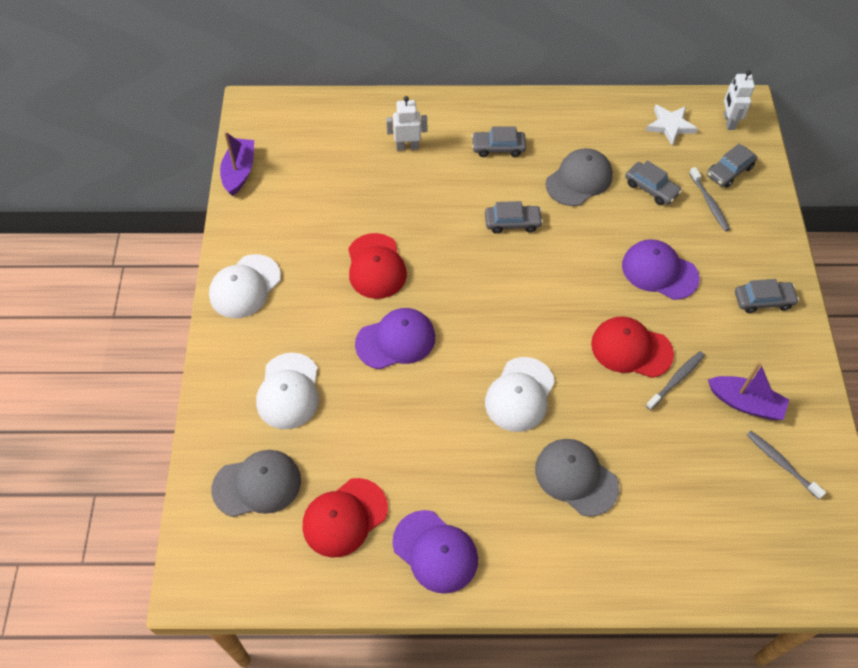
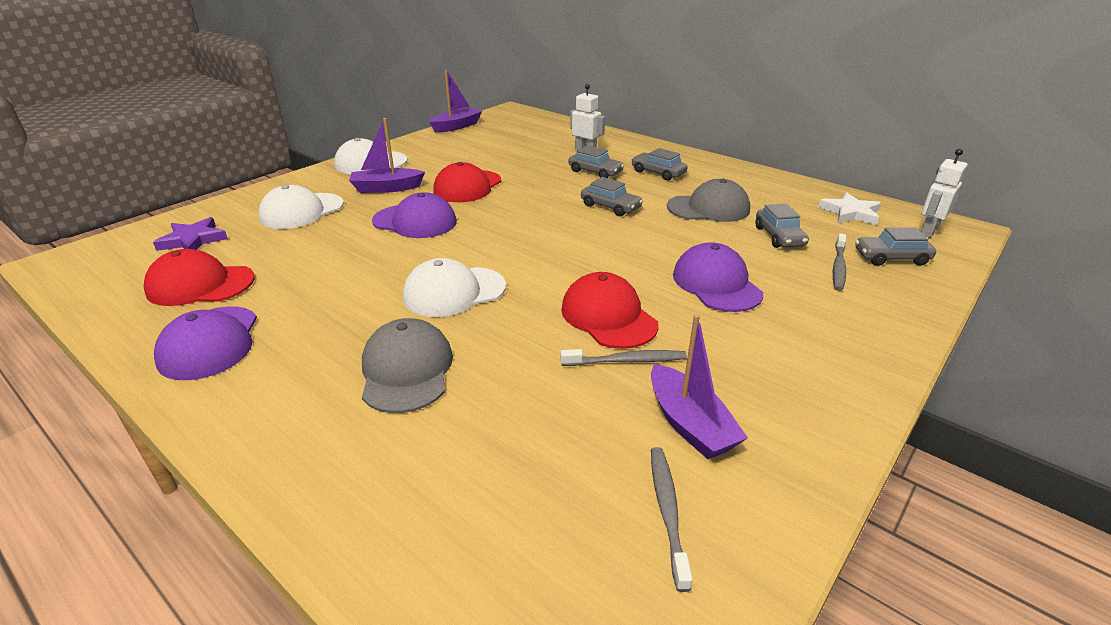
camera: 40 degrees right, 25 degrees down
(257, 484) = (193, 240): grey cap -> purple star
(313, 313) = (386, 188): none -> purple boat
(763, 300) = (826, 356): grey car -> grey car (595, 172)

